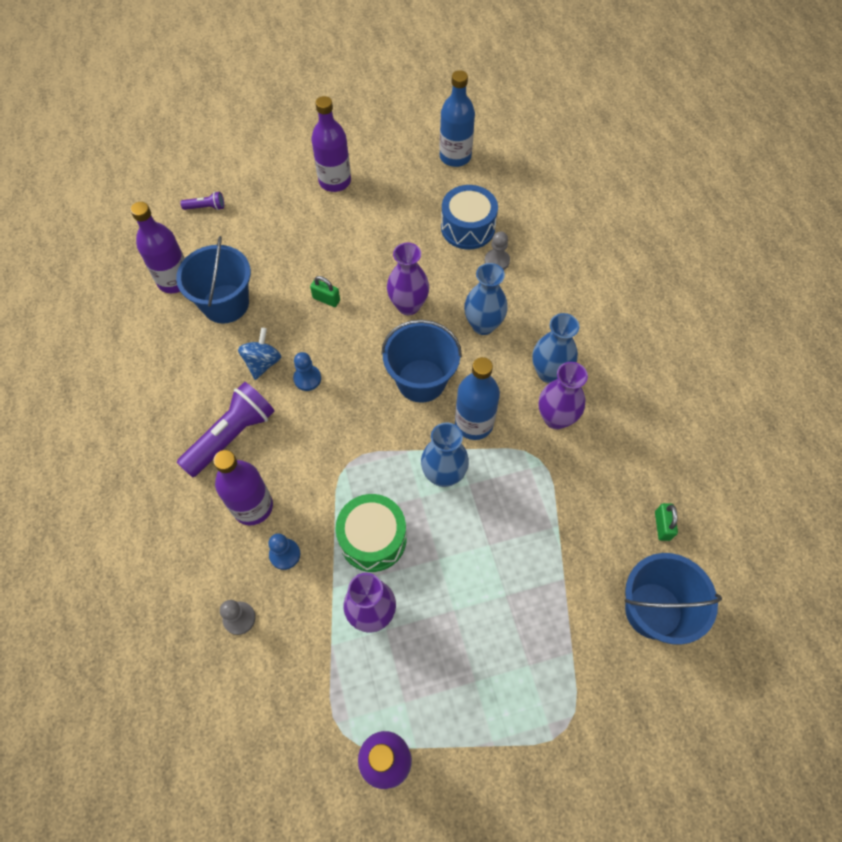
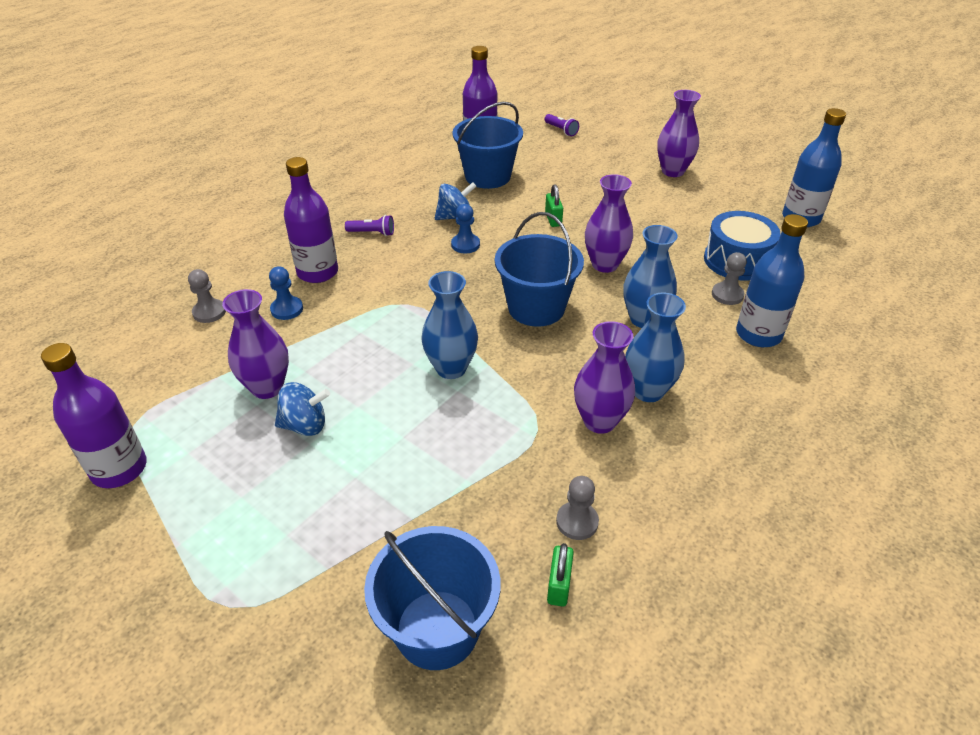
camera: 55 degrees right, 20 degrees down
(231, 436) = (372, 233): purple flashlight -> purple flashlight, size x0.47
(335, 181) = (672, 171): purple bottle -> purple vase
(373, 538) = (343, 353): green drum -> none
(433, 604) = (305, 425): none -> blue spinning top
(474, 423) = (528, 363): blue bottle -> blue bottle (758, 334)
(625, 486) = (577, 522): none -> grey pawn
(662, 526) = (559, 585): green padlock -> green padlock turned 45 degrees counterclockwise

